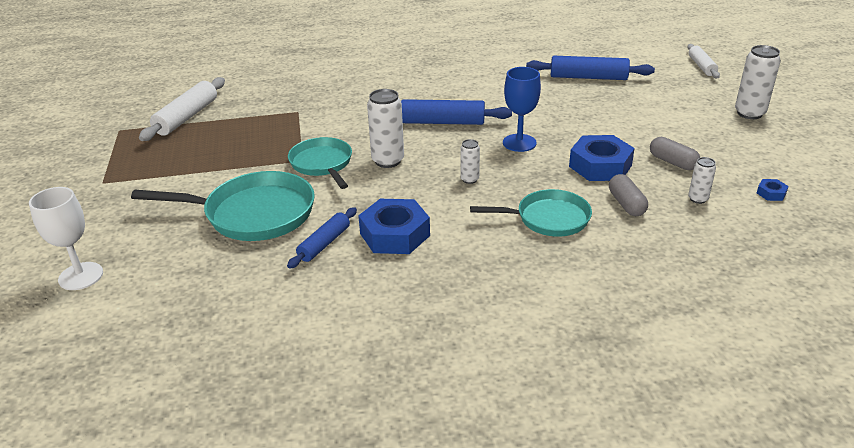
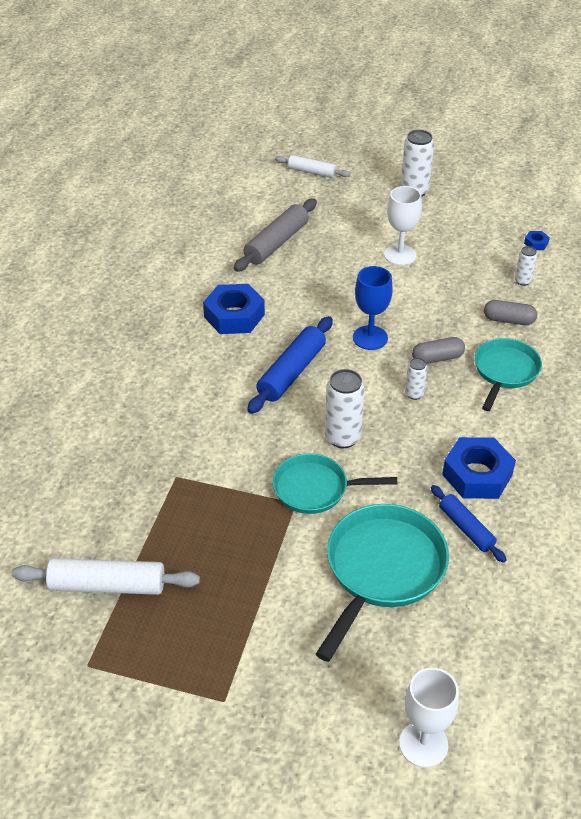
camera: 65 degrees left, 10 degrees up
(187, 117) = (107, 585): white rolling pin -> white rolling pin turned 45 degrees counterclockwise
(588, 77) = (276, 243): blue rolling pin -> grey rolling pin
(600, 166) = (442, 308): blue nut -> blue nut (234, 316)
(646, 129) = (400, 255): none -> white goblet
(672, 162) = (462, 267): grey capsule -> grey capsule (437, 358)

